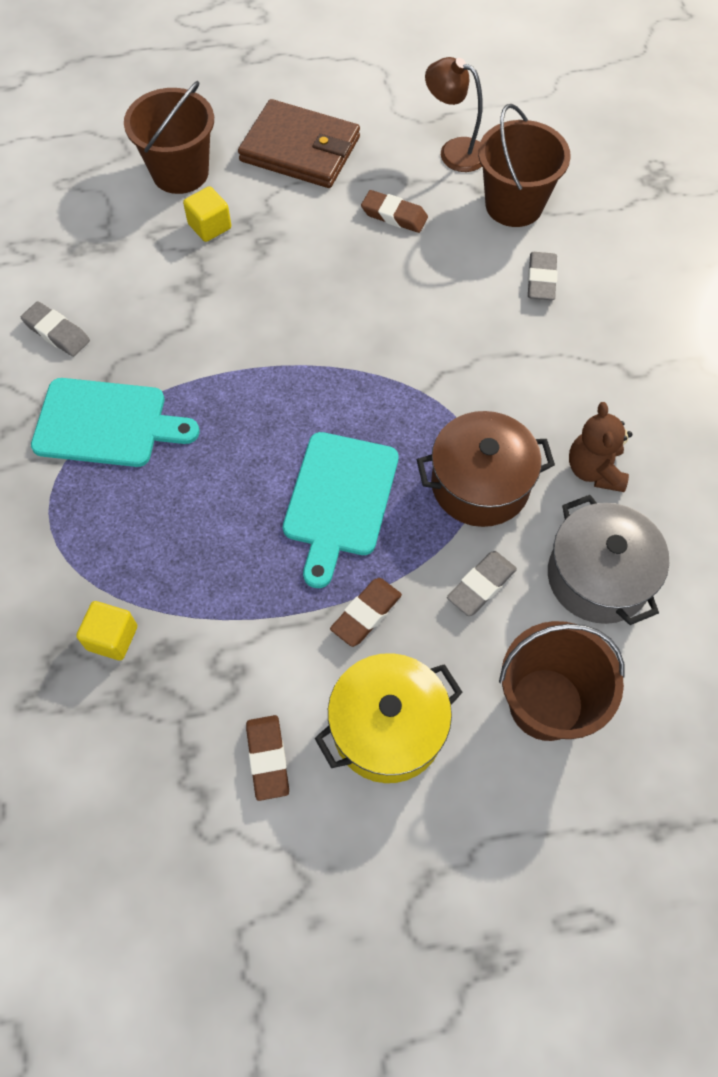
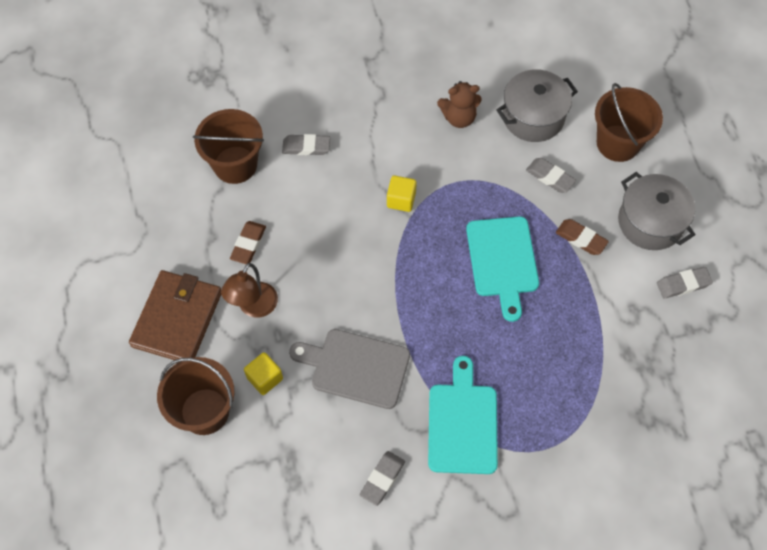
camera: 95 degrees left, 0 degrees up
(112, 638) = (627, 387): yellow cube -> yellow cube (401, 200)
(206, 315) = (356, 367): none -> grey cutting board
(267, 758) = (683, 284): brown eraser -> grey eraser
(339, 500) = (502, 261): turquoise cutting board -> turquoise cutting board turned 75 degrees clockwise
(388, 728) = (650, 222): yellow pot -> grey pot
(454, 151) = (179, 206): brown lamp -> brown lamp (254, 307)
(480, 484) = (479, 180): brown pot -> none

